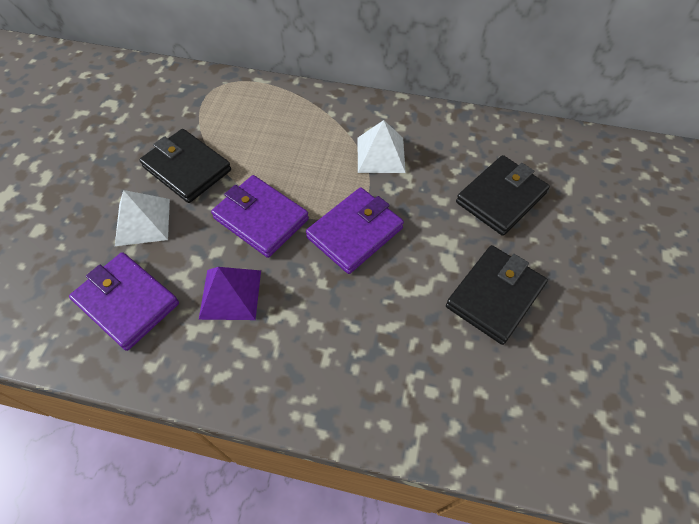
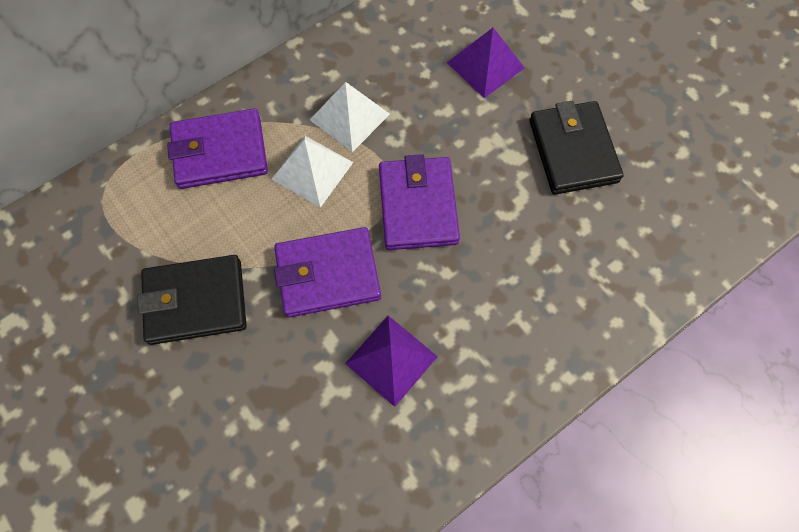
camera: 50 degrees left, 10 degrees up
(127, 302) = (318, 463): purple wallet -> purple wallet (220, 152)
(143, 222) = (227, 389): white pyramid -> white pyramid (312, 170)
(501, 198) = (485, 65): black wallet -> purple pyramid

